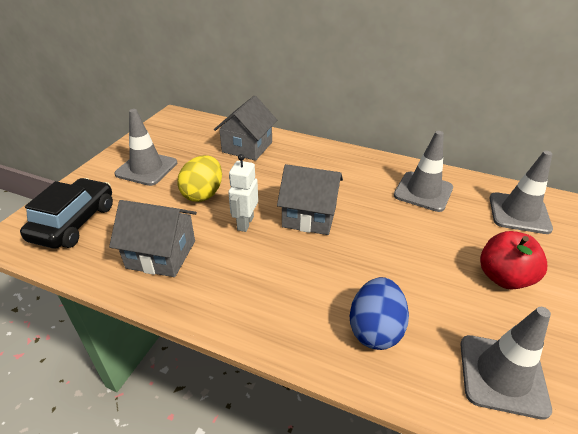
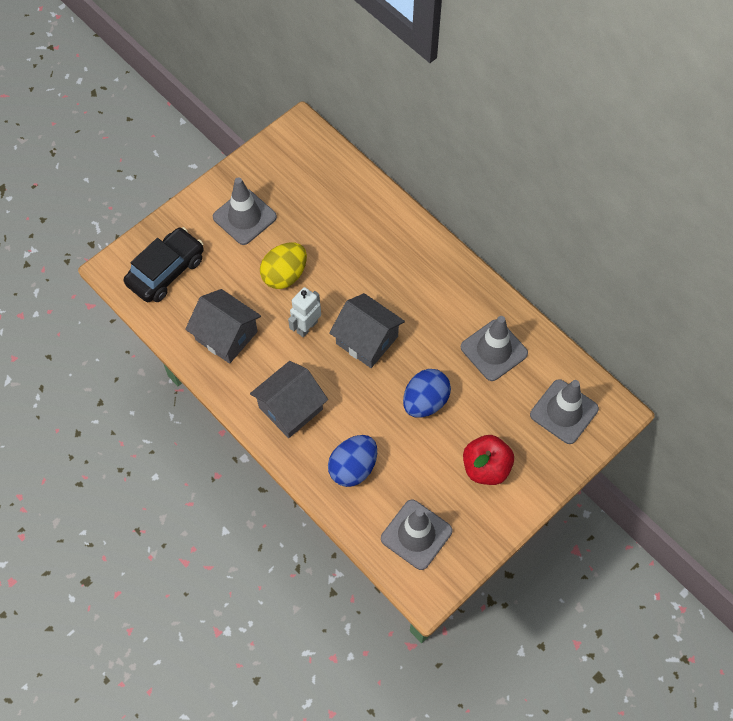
camera: 25 degrees right, 25 degrees up
(247, 147) = (356, 217): grey house -> grey house (290, 408)
(399, 244) = (425, 401): none -> blue egg

